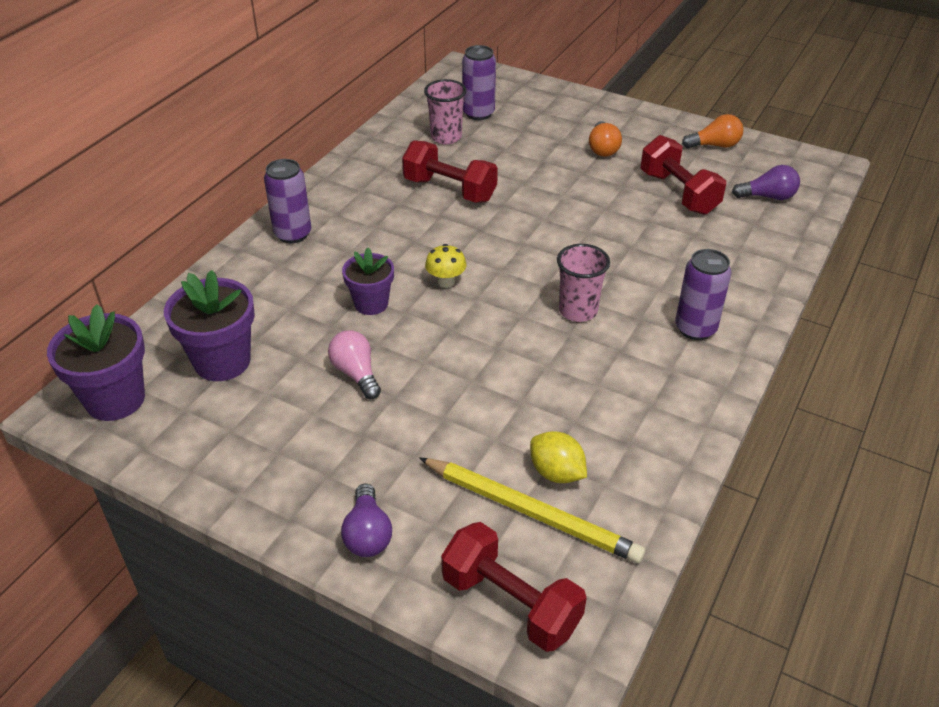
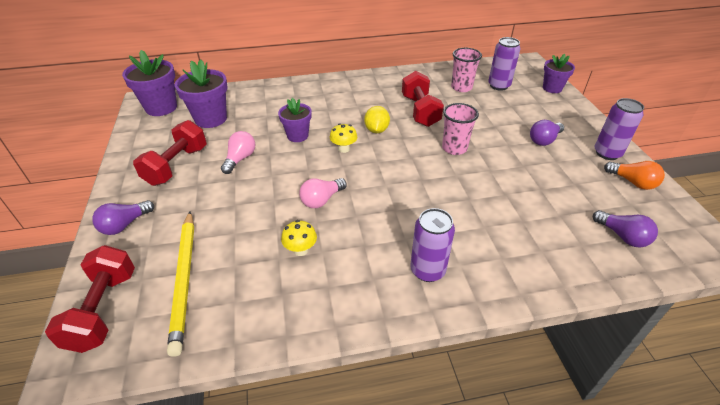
camera: 50 degrees right, 0 degrees up
(293, 234) = (321, 89): purple can -> purple can (607, 153)
(517, 344) = (321, 200): none -> pink light bulb
(530, 88) = (552, 88): none -> purple flower pot
(556, 473) = (226, 273): yellow lemon -> yellow lemon (376, 130)
(578, 311) = (379, 208): pink cup -> pink cup (454, 148)
(579, 399) = (300, 250): none -> yellow mushroom
(603, 149) = (544, 140): orange light bulb -> purple light bulb
(678, 193) = (554, 192): red dumbbell -> red dumbbell (176, 165)

